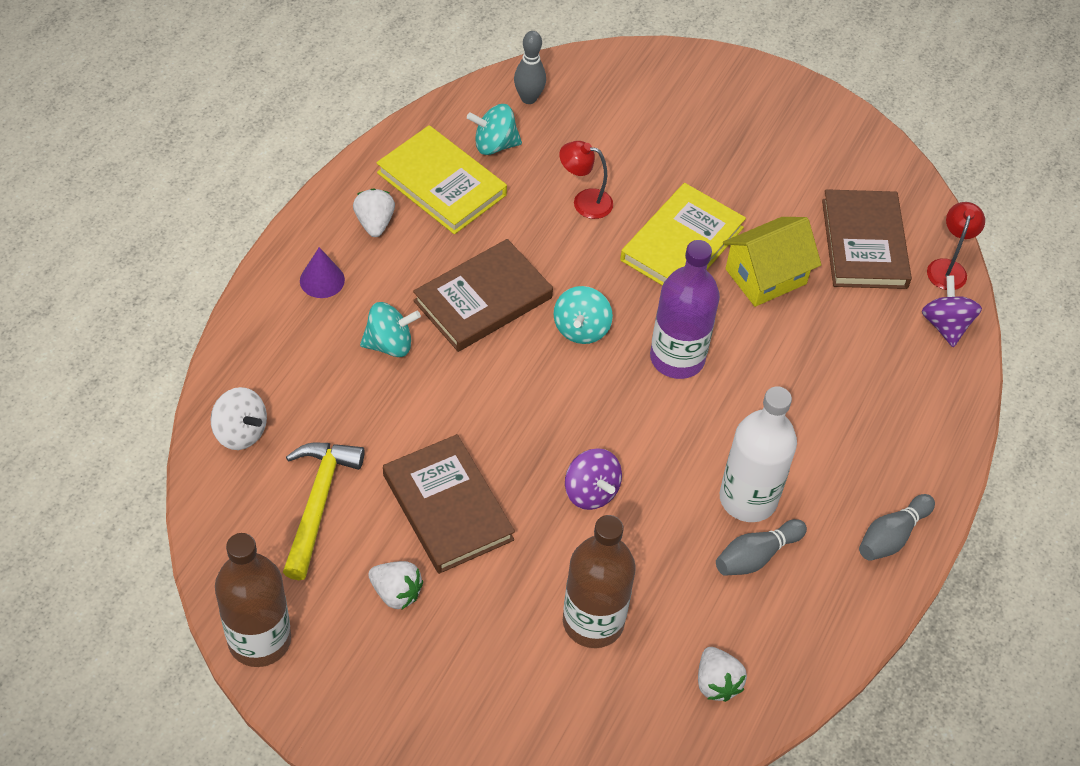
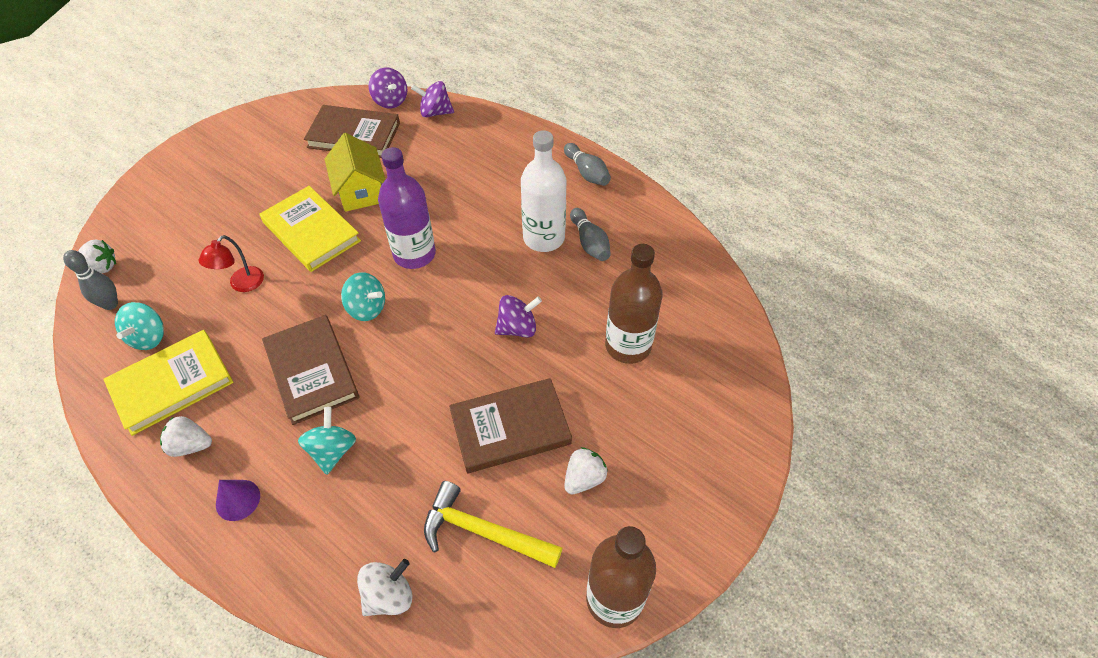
camera: 75 degrees left, 0 degrees up
(716, 683) = (683, 283): white strawberry -> white strawberry (101, 267)
(948, 268) = (390, 101): red lamp -> purple spinning top

